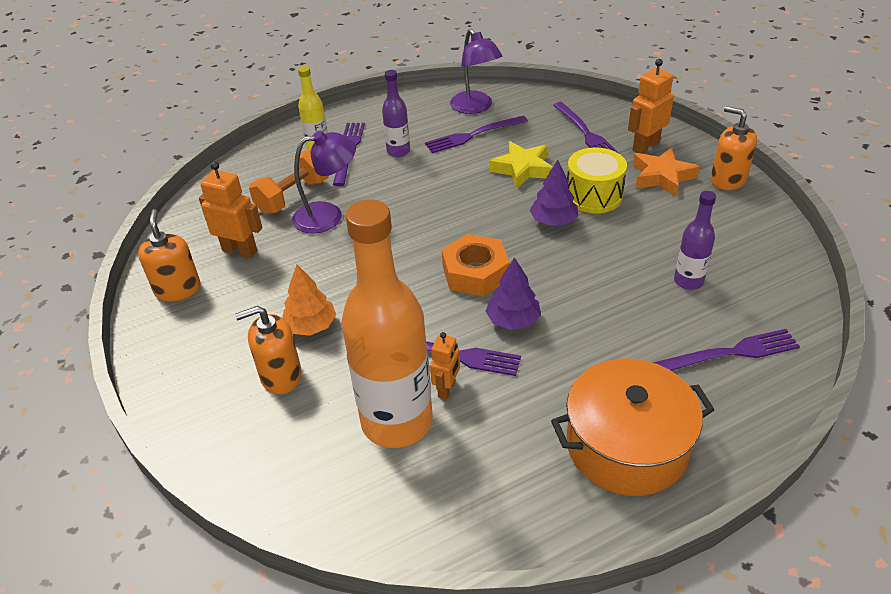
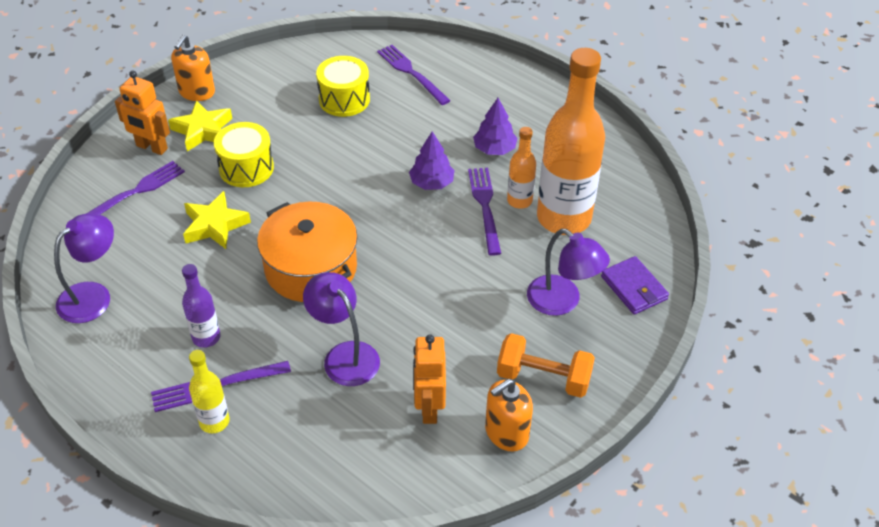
camera: 115 degrees left, 5 degrees up
(254, 448) = (634, 288): none -> purple wallet
(281, 376) = (562, 302): orange soap dispenser -> purple lamp
(293, 196) = (322, 402): orange dumbbell -> orange dumbbell (543, 378)
(311, 326) = (500, 305): orange tree -> none
(447, 389) = (519, 201): orange robot -> orange bottle
(472, 135) = (157, 281): purple fork -> none
(475, 273) = (385, 219): orange nut -> none
(553, 221) = (294, 186): purple tree -> purple tree (494, 149)
(626, 446) = (517, 107): orange pot -> orange pot (311, 268)
(662, 177) = (203, 130): orange star -> yellow star
(688, 281) = (344, 99): purple bottle -> yellow drum

